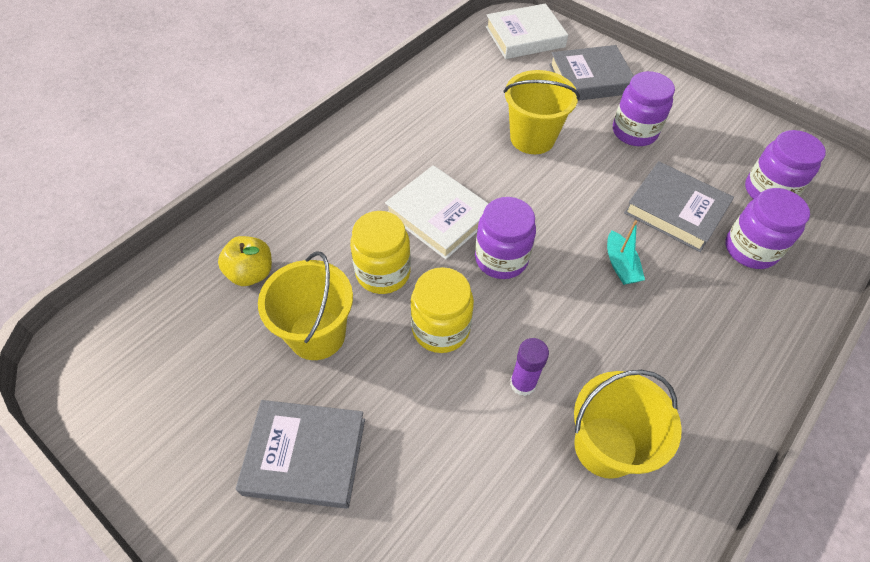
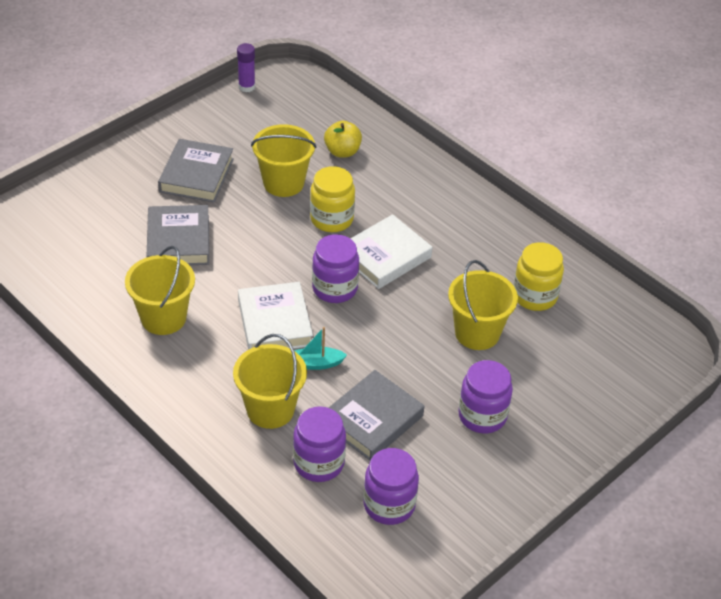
camera: 95 degrees right, 10 degrees down
(440, 329) = (275, 245): yellow jar -> yellow jar (534, 296)
(522, 383) = (221, 283): purple glue stick -> purple glue stick (246, 87)
(525, 37) = (643, 355): white book -> white book (274, 322)
(590, 79) = (568, 398): grey book -> grey book (178, 240)
(702, 300) = (270, 409): none -> yellow bucket

